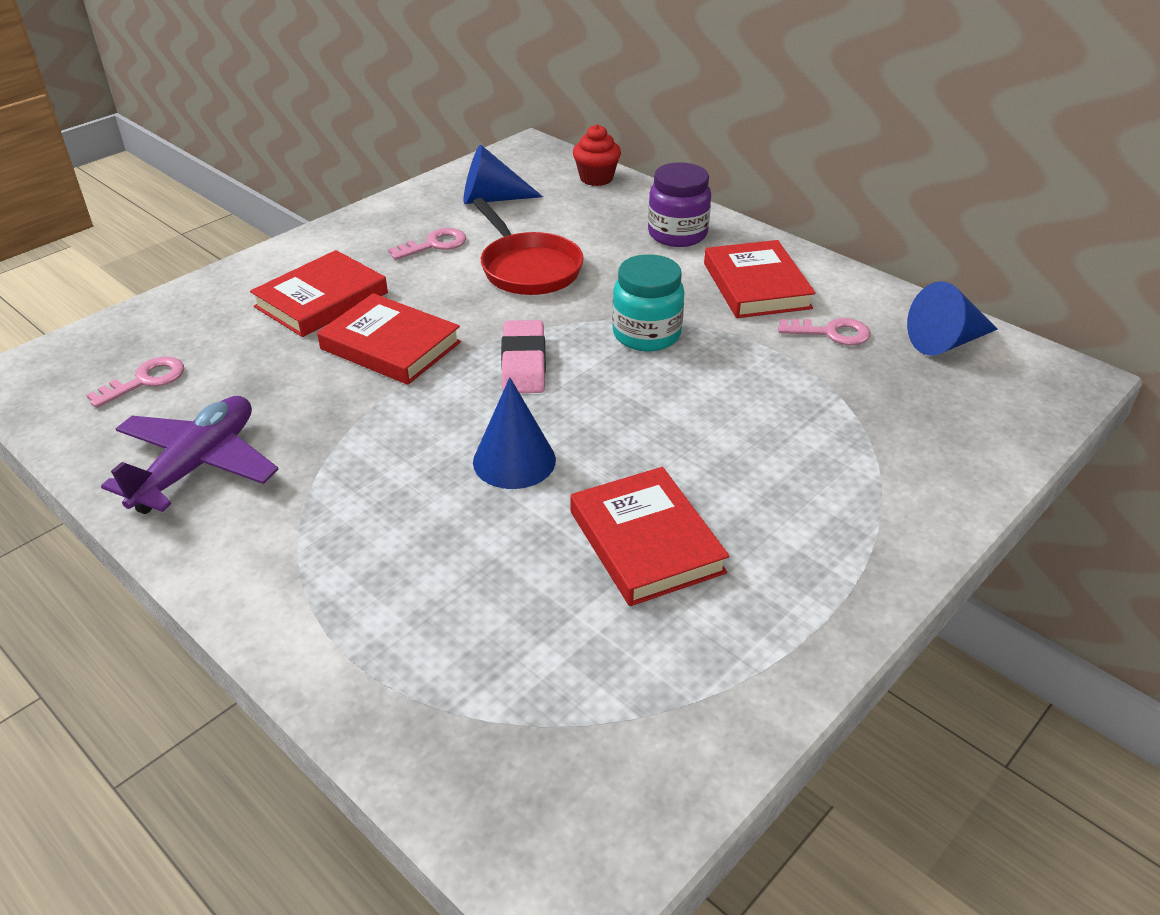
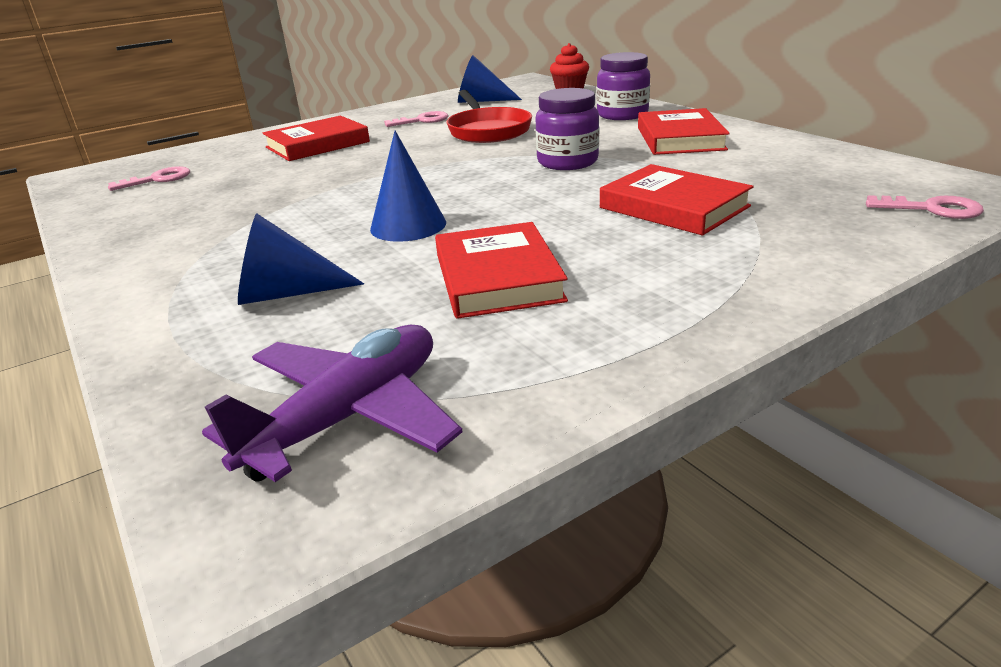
camera: 15 degrees right, 10 degrees down
(198, 465) = (154, 220): purple plane -> purple plane (349, 416)
(390, 345) = (352, 165): red book -> red book (673, 207)
(523, 363) = (452, 175): pink eraser -> none
(646, 334) = (567, 162): turquoise jar -> purple jar
(831, 333) = (740, 163): pink key -> pink key (932, 209)
(946, 342) = (856, 168): blue cone -> blue cone (286, 293)

